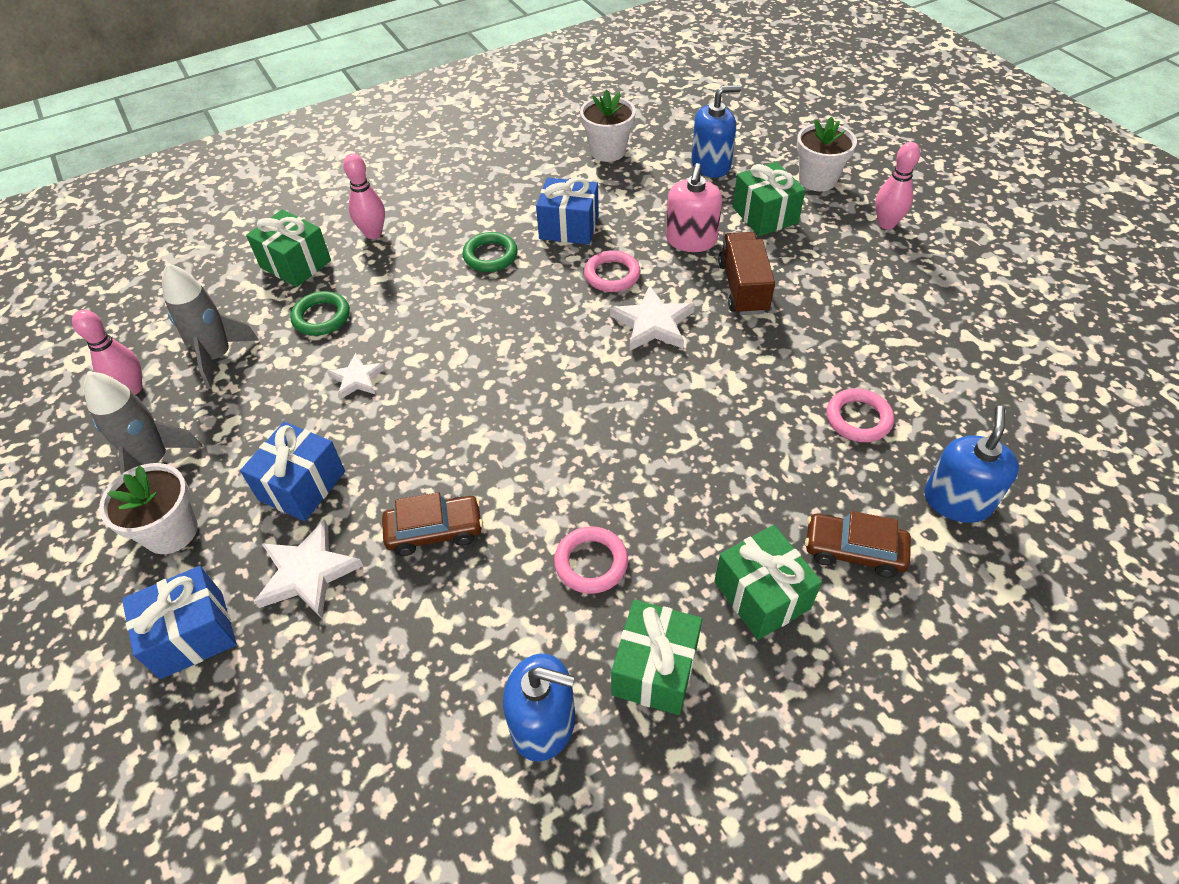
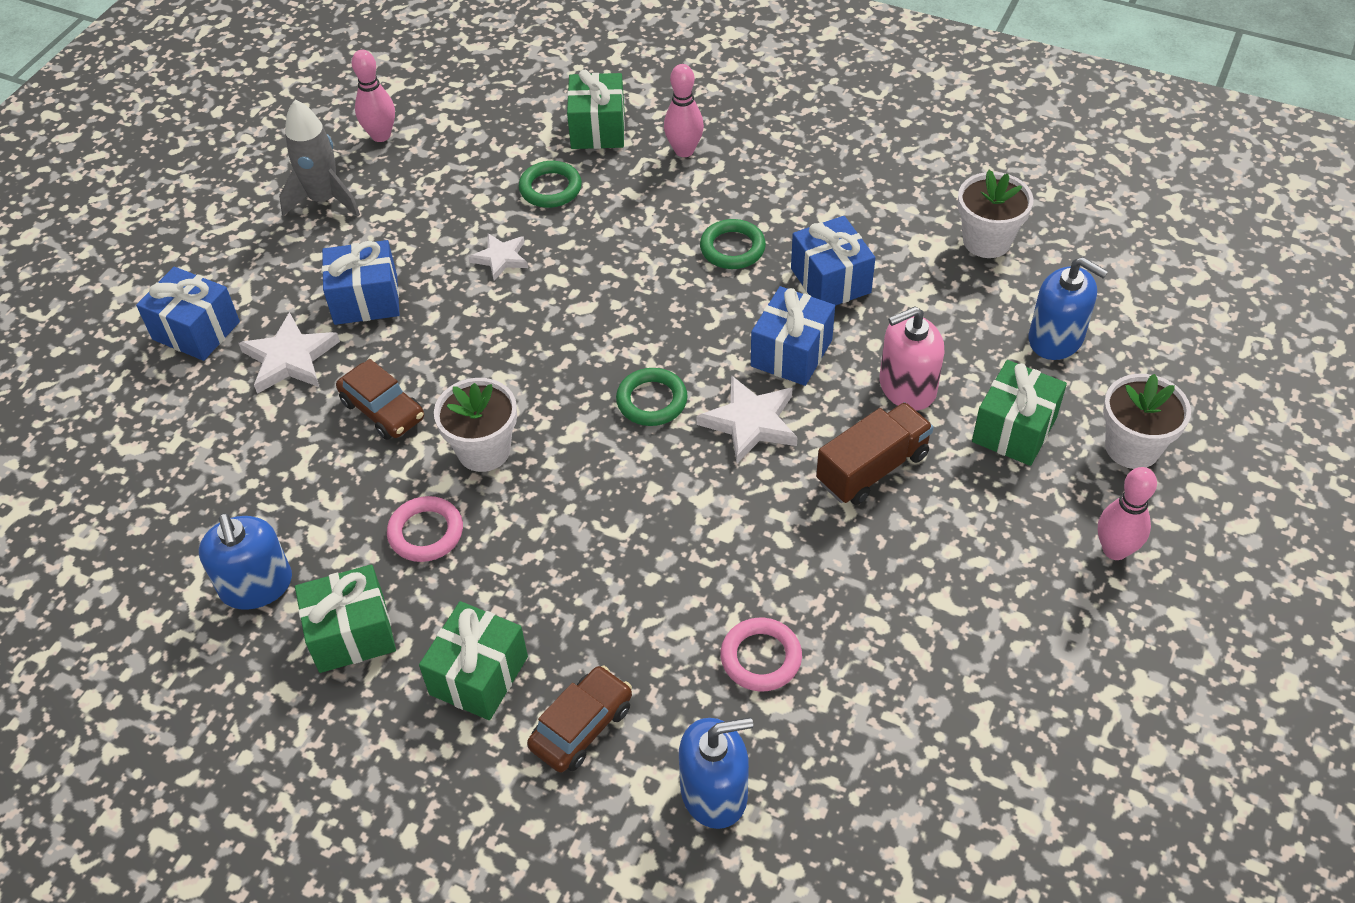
camera: 55 degrees right, 0 degrees up
(171, 531) = (270, 256): white flower pot -> white flower pot (484, 450)
(218, 356) = (453, 158): grey rocket -> none
(585, 363) = (652, 401): none -> green ring
(612, 275) = (791, 353): pink ring -> blue gift
(853, 551) = (582, 727): brown car -> brown car turned 60 degrees clockwise

